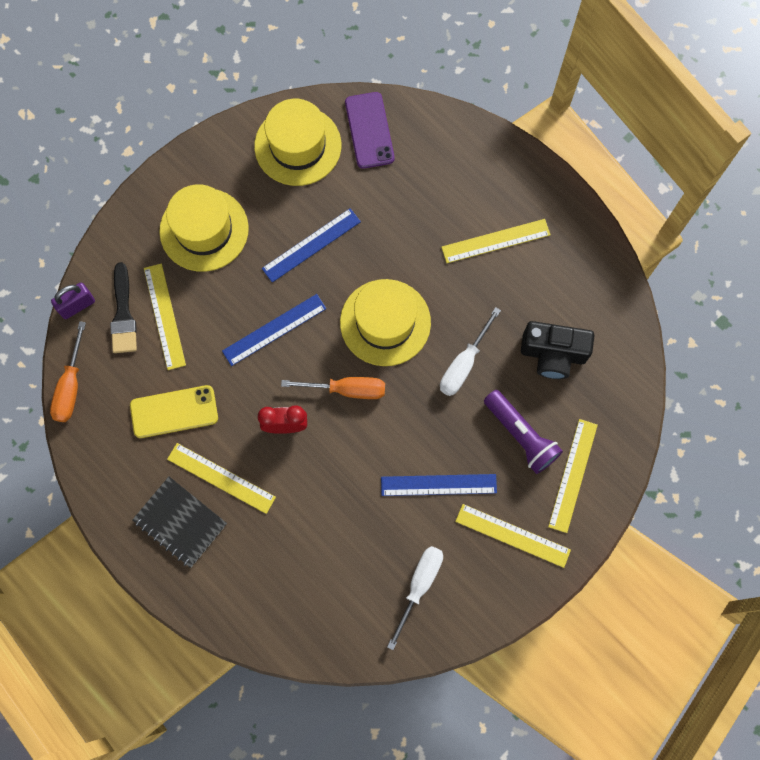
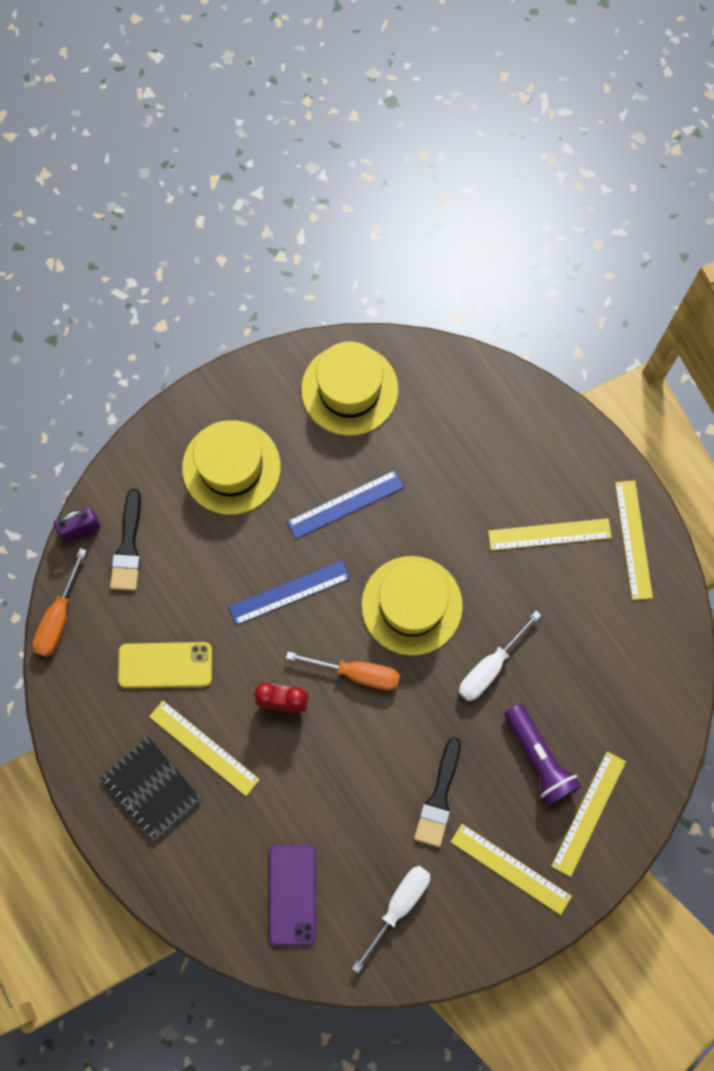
camera: 10 degrees right, 0 degrees up
(164, 316) = (172, 557): yellow ruler -> yellow ruler (633, 539)
(369, 130) = (431, 385): purple phone -> purple phone (292, 894)
(438, 485) = (439, 797): blue ruler -> black brush
(553, 354) = (590, 673): black camera -> none

